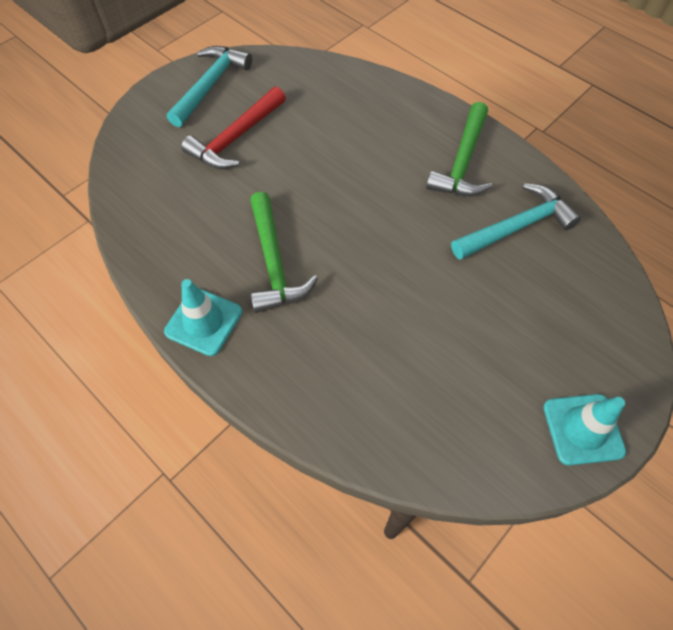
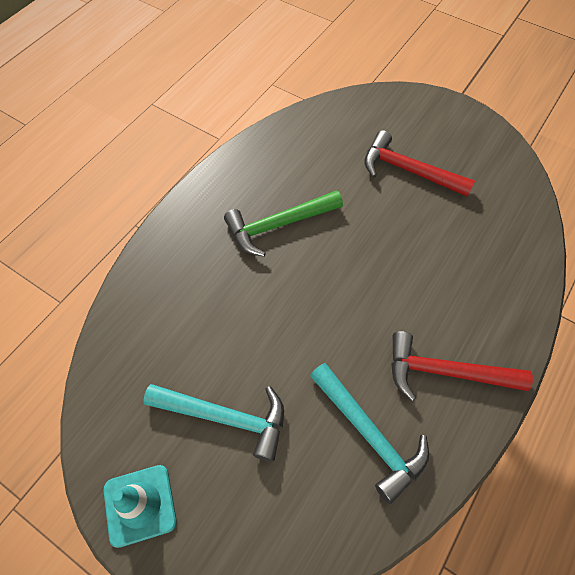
camera: 80 degrees right, 0 degrees up
(203, 322) = (215, 190): turquoise traffic cone -> none
(210, 85) = (466, 138): turquoise hammer -> turquoise hammer (226, 417)
(462, 162) = (445, 372): green hammer -> red hammer

